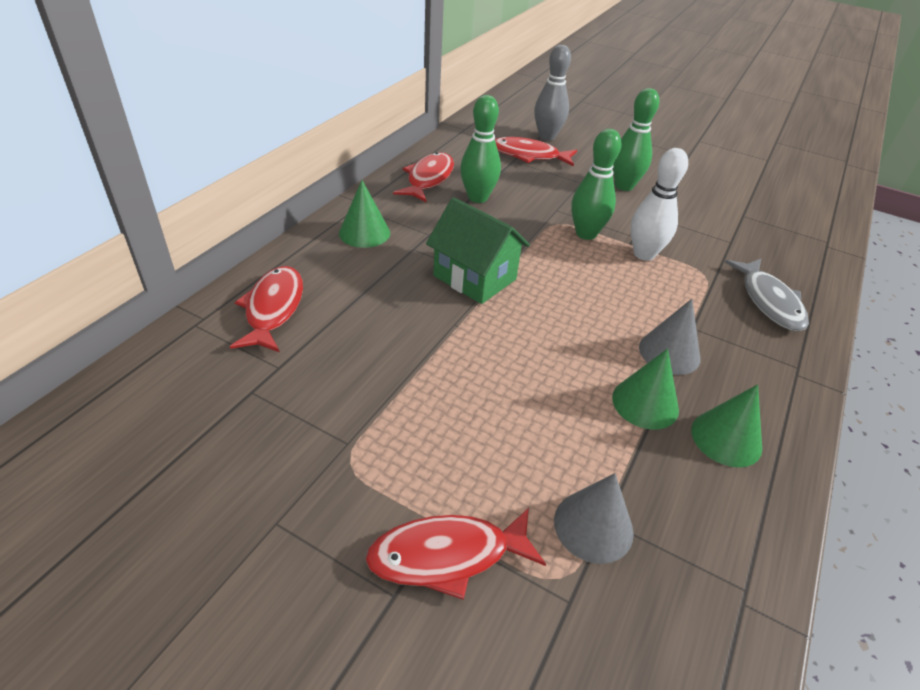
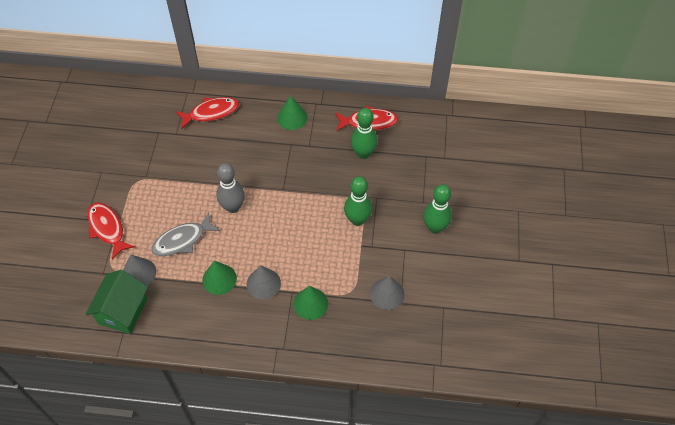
camera: 70 degrees right, 15 degrees up
(474, 277) = (280, 180): green house -> green house (123, 311)
(529, 155) = (439, 162): red fish -> none
(547, 136) = (477, 164): grey bowling pin -> grey bowling pin (233, 207)
(644, 254) = (353, 255): white bowling pin -> none
(715, 247) = (387, 294): none -> grey cone
(726, 438) = (211, 317): green cone -> green cone (310, 303)
(769, 301) = (340, 330): grey fish -> grey fish (182, 240)

